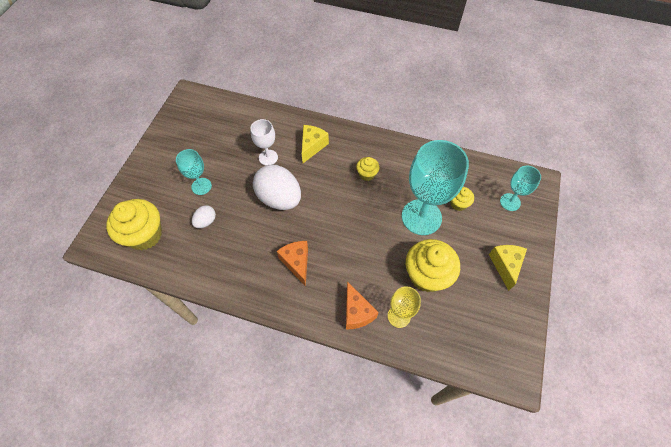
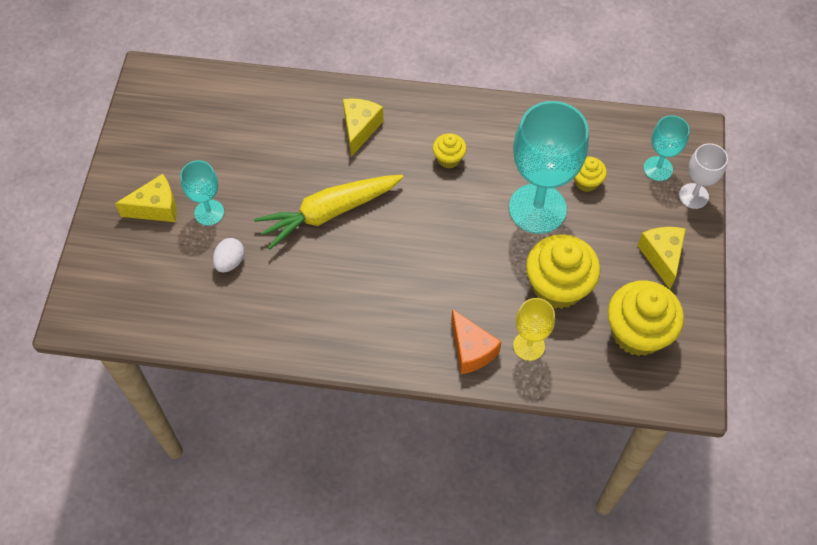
camera: 10 degrees left, 0 degrees up
(144, 235) = (145, 294): yellow cupcake -> yellow cupcake (637, 333)
(168, 178) = (156, 208): none -> yellow cheese
(268, 157) = (298, 155): white goblet -> white goblet (693, 196)
(279, 198) = (329, 213): white egg -> yellow carrot
(297, 263) = (375, 298): orange cheese -> none

